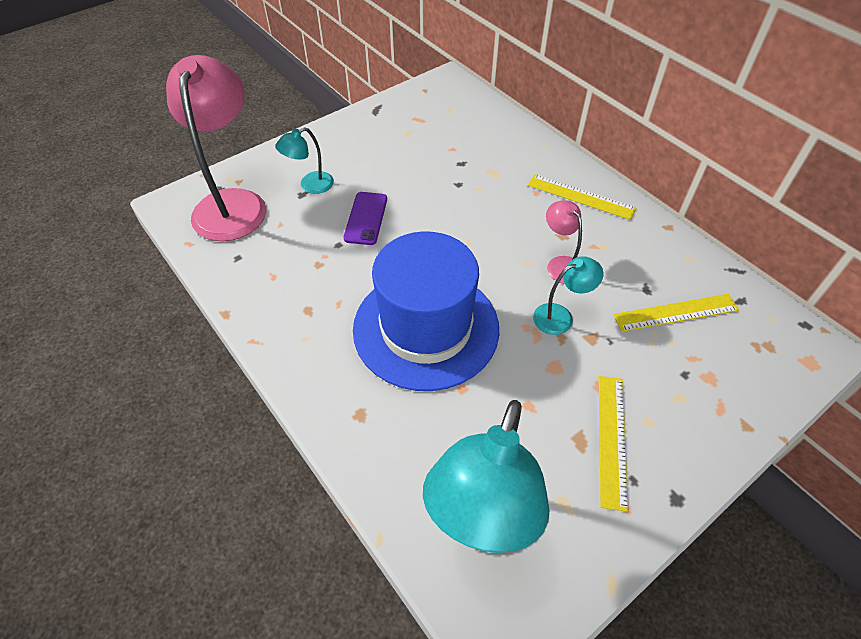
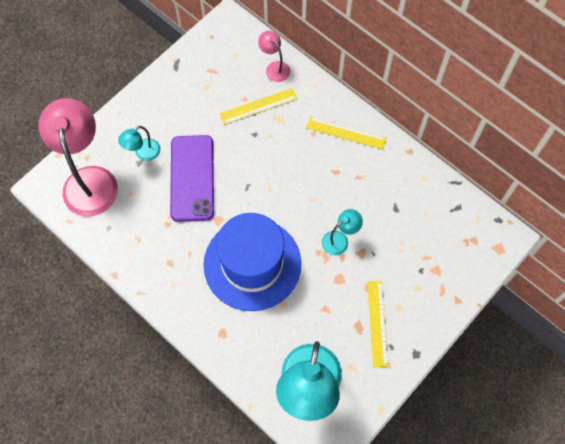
camera: 10 degrees left, 15 degrees up
(366, 218) = (192, 178): purple phone -> purple phone, size x1.78
(560, 264) = (336, 197): pink lamp -> pink lamp (274, 68)
(676, 313) = (415, 224): yellow ruler -> yellow ruler (258, 106)

